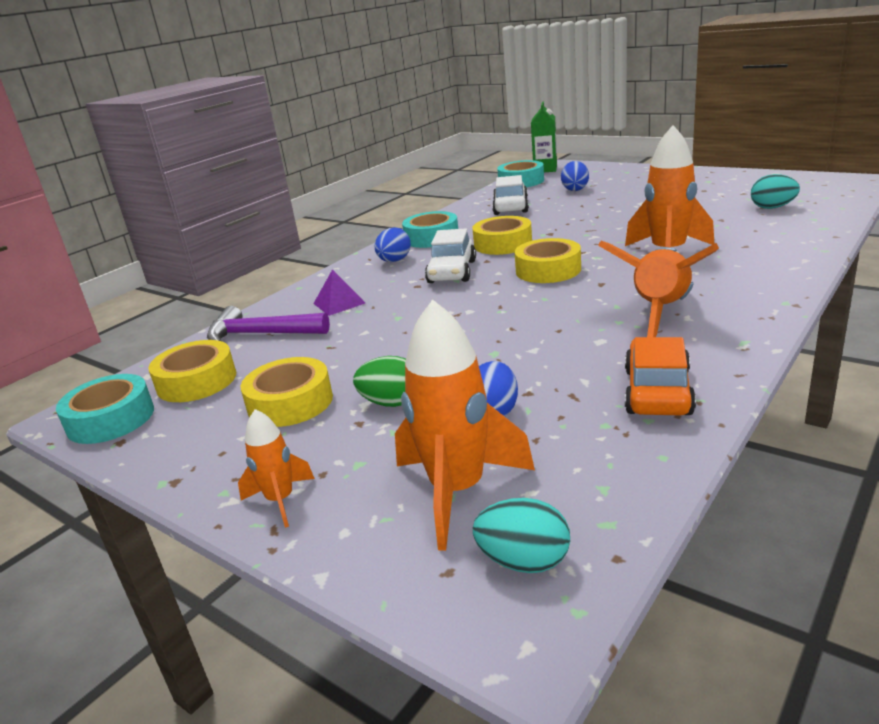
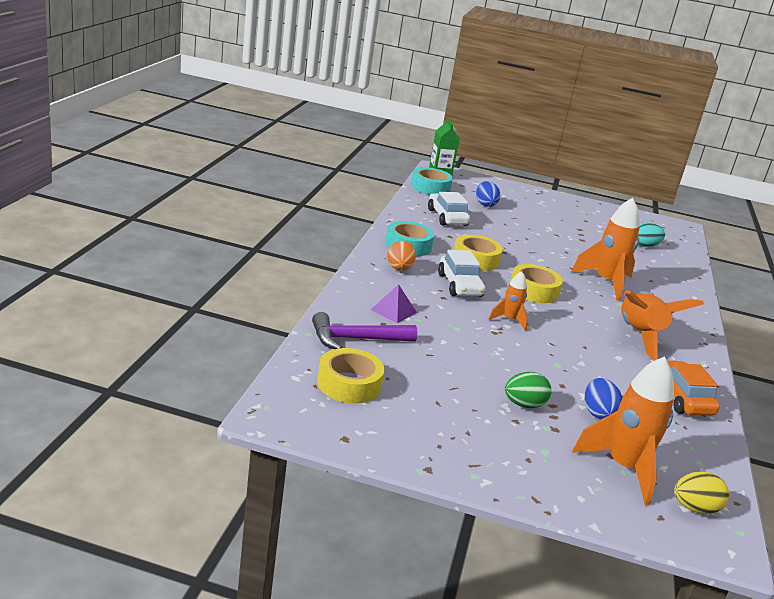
camera: 30 degrees left, 0 degrees up
(111, 419) = (312, 418): turquoise tape -> none
(280, 500) = (520, 479): orange rocket -> orange rocket (509, 320)
(290, 402) = (449, 404): yellow tape -> none
(394, 261) = (399, 269): blue egg -> orange egg
(524, 561) = (694, 508): turquoise egg -> yellow egg

